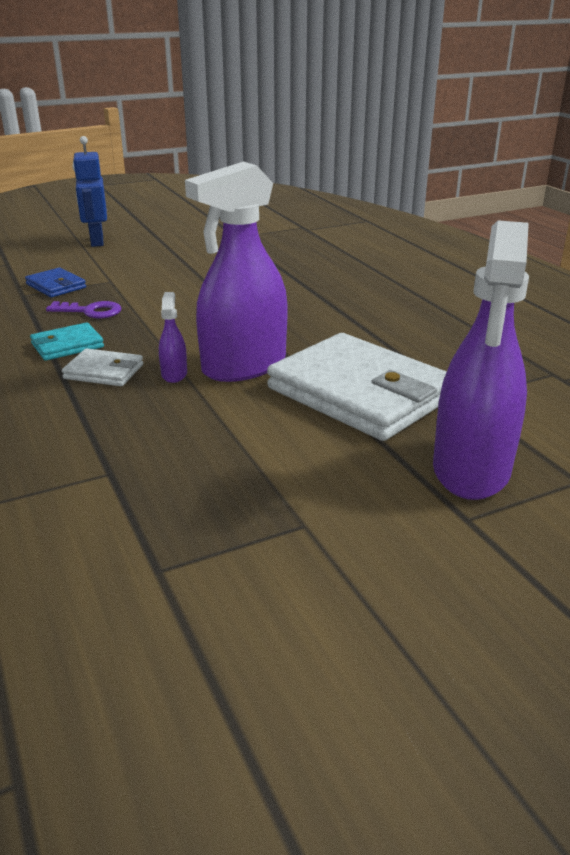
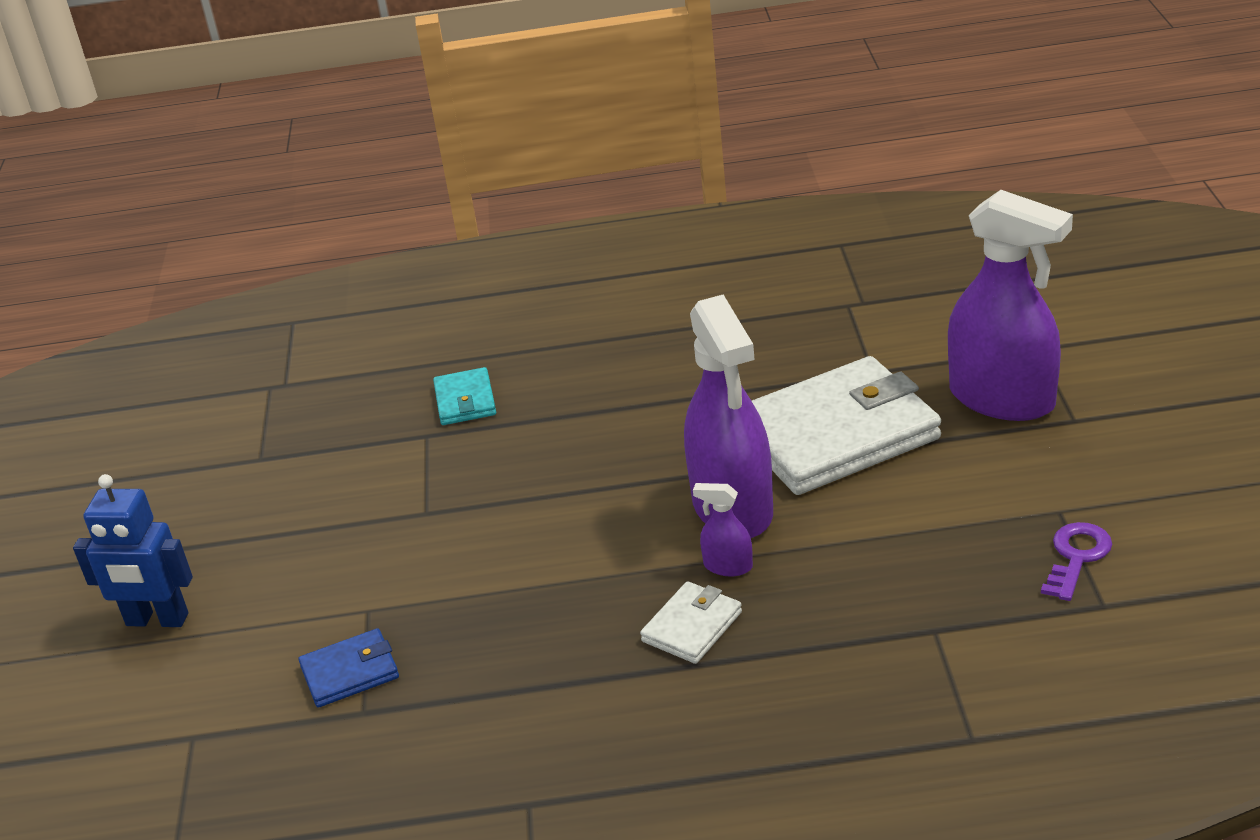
camera: 65 degrees left, 5 degrees up
(67, 345) = (592, 660): turquoise wallet -> turquoise wallet (465, 400)
(90, 311) = (481, 635): purple key -> purple key (1076, 557)

